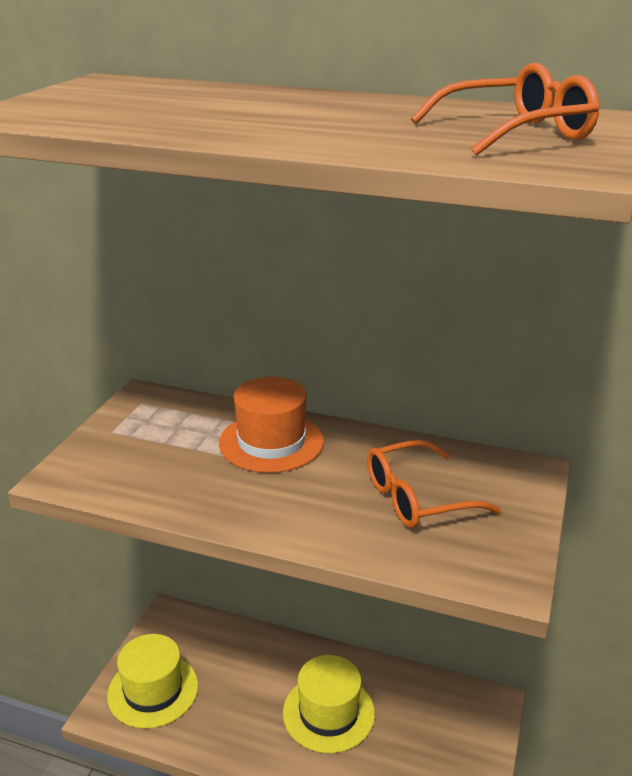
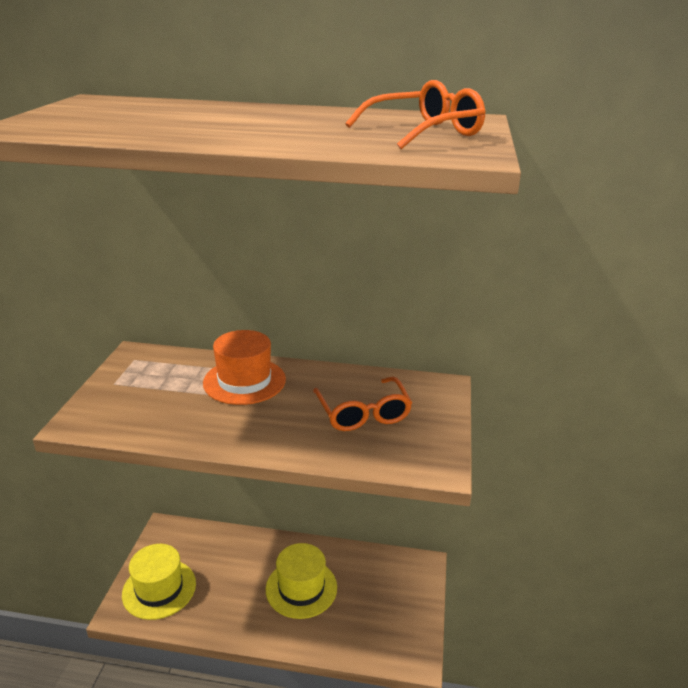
camera: 10 degrees left, 0 degrees up
(417, 498) = (363, 413): orange glasses -> orange glasses turned 75 degrees counterclockwise

